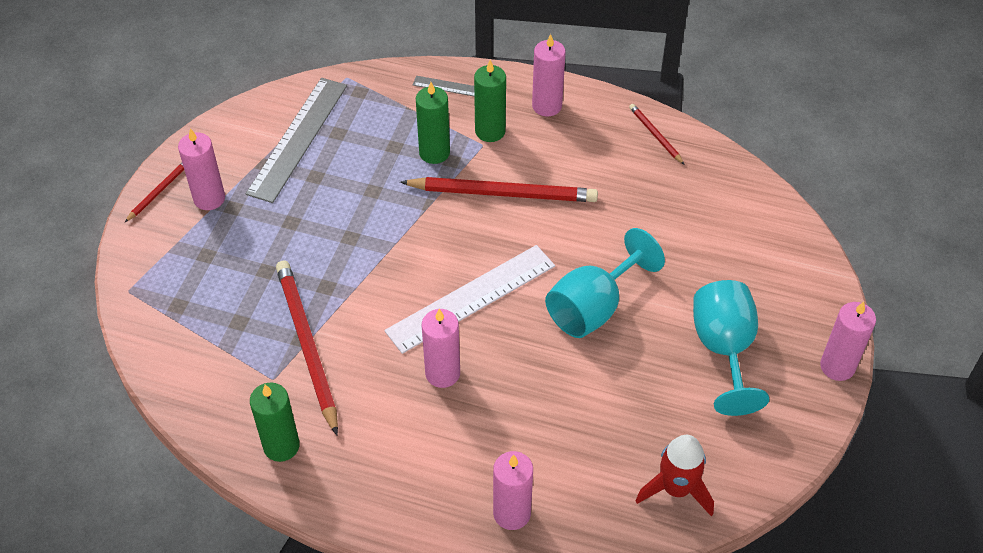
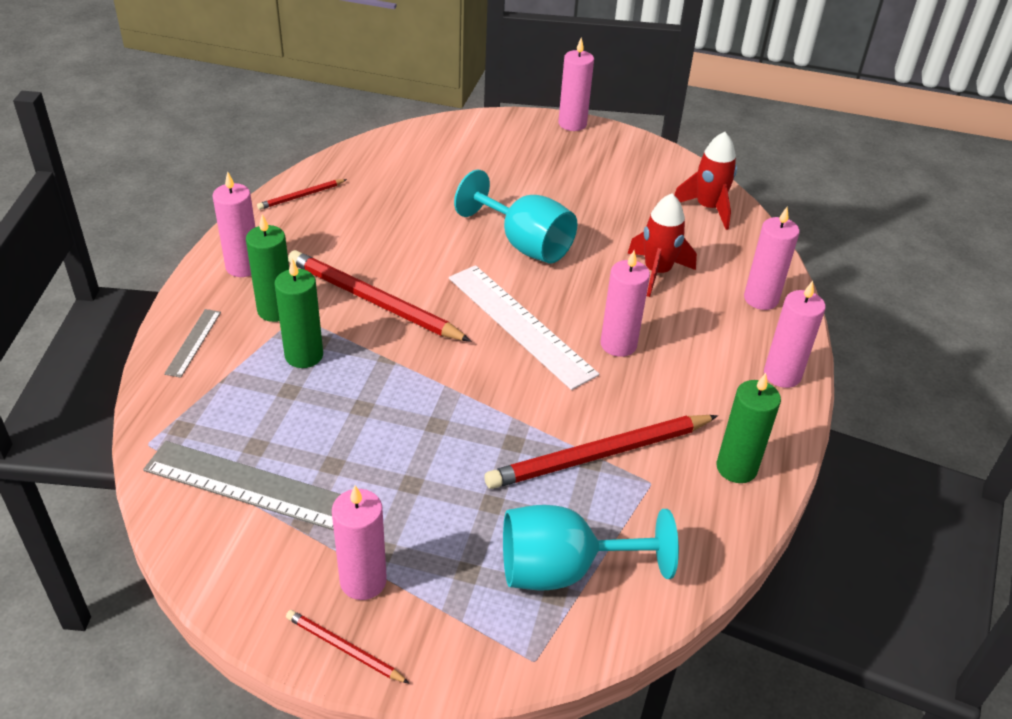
camera: 95 degrees left, 10 degrees down
(395, 509) = (782, 375): none -> pink candle
(503, 193) = (373, 301): red pencil -> red pencil turned 60 degrees counterclockwise
(553, 420) = (657, 272): none -> red rocket
(724, 349) = (563, 175): turquoise goblet -> turquoise goblet (563, 570)

